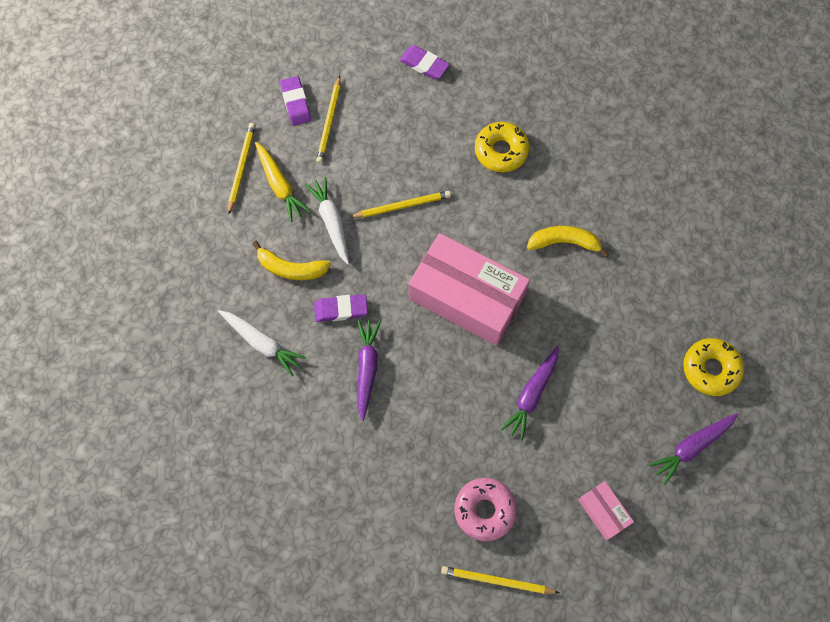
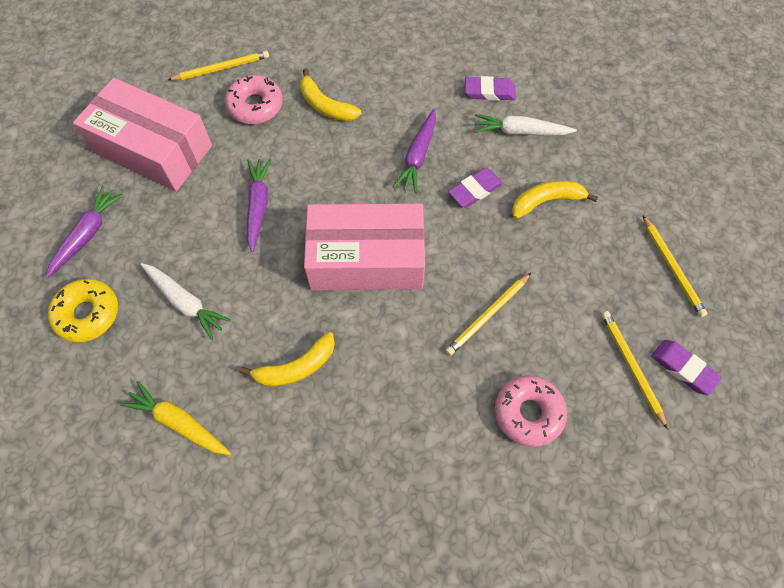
camera: 150 degrees right, 5 degrees down
(280, 185) = (621, 270): yellow carrot -> yellow carrot (179, 422)
(331, 222) = (544, 261): white carrot -> white carrot (185, 302)
(367, 368) = (418, 156): purple carrot -> purple carrot turned 45 degrees clockwise
(417, 471) = (325, 106): none -> yellow banana
(420, 131) = (528, 413): none -> pink donut
(424, 64) = (585, 507): purple eraser -> purple eraser (489, 92)
(501, 151) = (423, 439): yellow donut -> none
(603, 512) = (153, 149): pink box -> pink box, size x2.26

